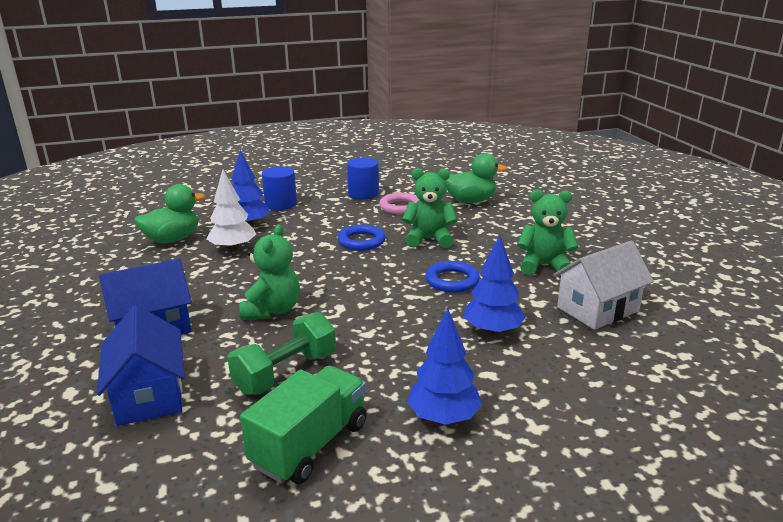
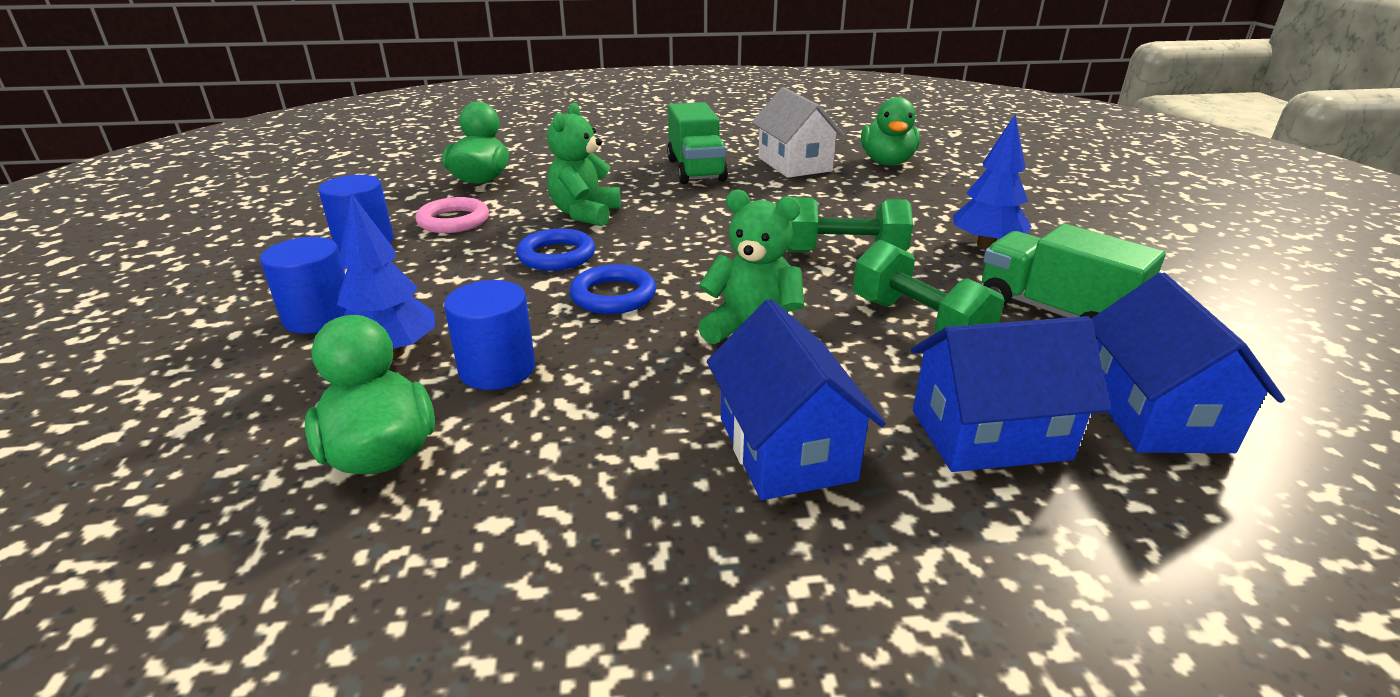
camera: 80 degrees left, 5 degrees up
(156, 474) = (1154, 414): none -> blue house
(233, 249) = (497, 369): white tree -> blue cylinder
(398, 340) = (843, 253): none -> green dumbbell
(452, 281) = (710, 214): blue ring -> blue ring (613, 295)
(492, 331) = (829, 208): blue tree -> none
(544, 266) = (696, 170): green teddy bear -> green truck
(651, 363) = (887, 162): none -> green duck

